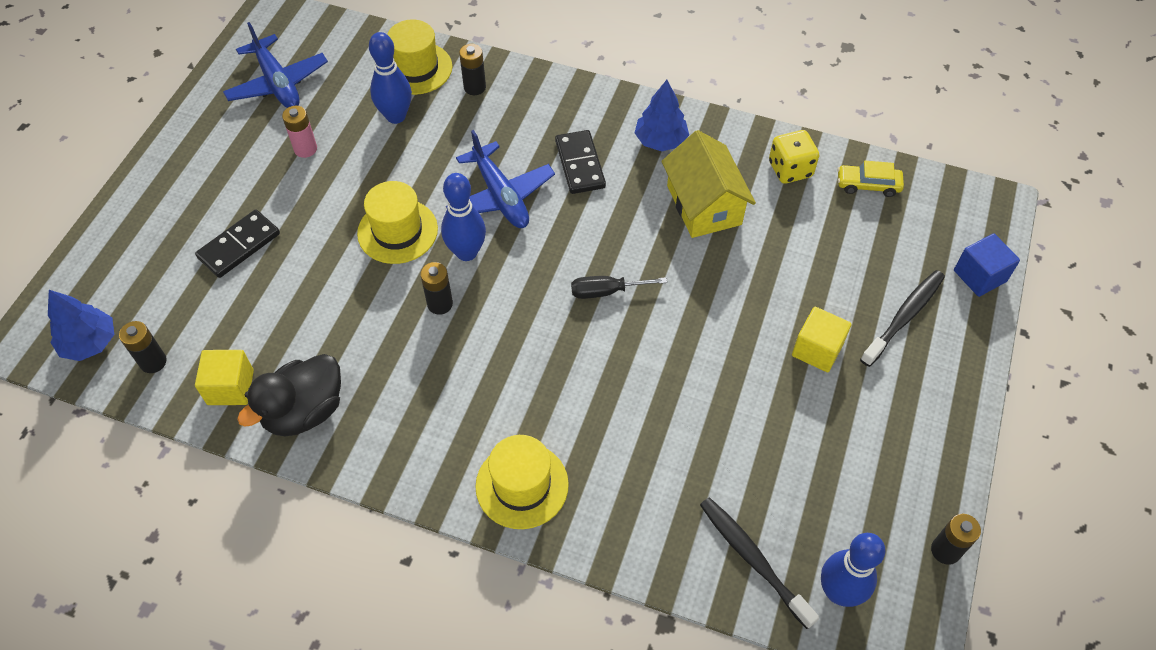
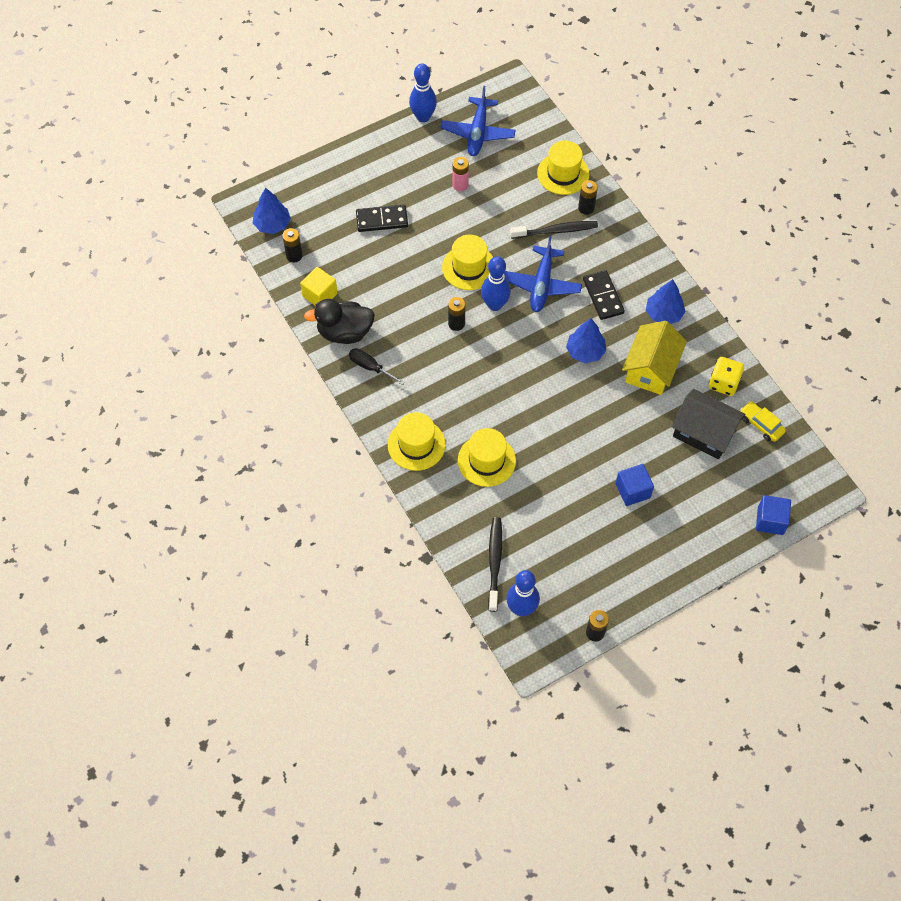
camera: 40 degrees right, 5 degrees up
(396, 116) = (526, 197): blue bowling pin -> blue bowling pin (423, 117)
(580, 164) = (603, 296): black domino -> black domino turned 45 degrees counterclockwise
(606, 291) = (549, 378): black screwdriver -> black screwdriver (370, 367)
(617, 234) = (585, 351): none -> blue tree
(624, 439) = (486, 460): none -> yellow hat
(817, 350) = (632, 491): yellow cube -> blue cube
(823, 233) = (704, 433): none -> black house
(904, 317) = (700, 509): black toothbrush -> black toothbrush (556, 231)

